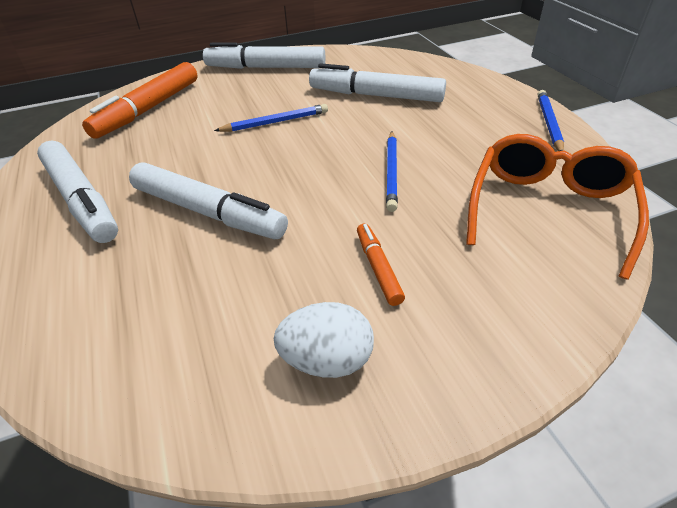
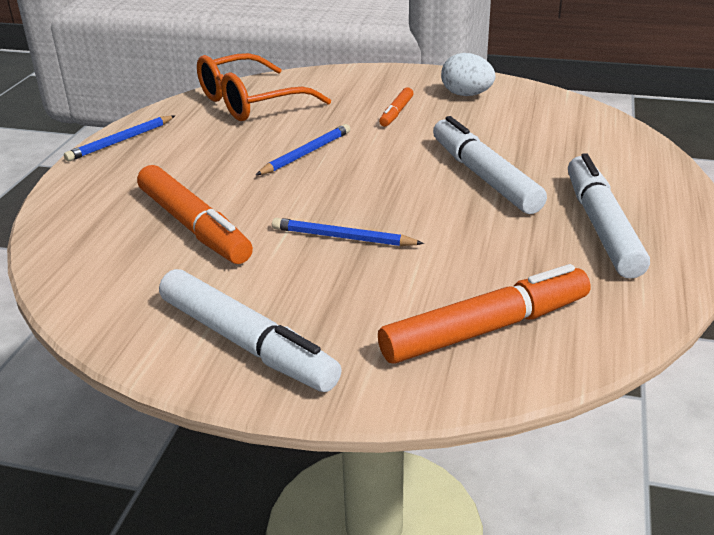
camera: 145 degrees left, 10 degrees down
(376, 95) = (193, 226): white marker -> orange marker

